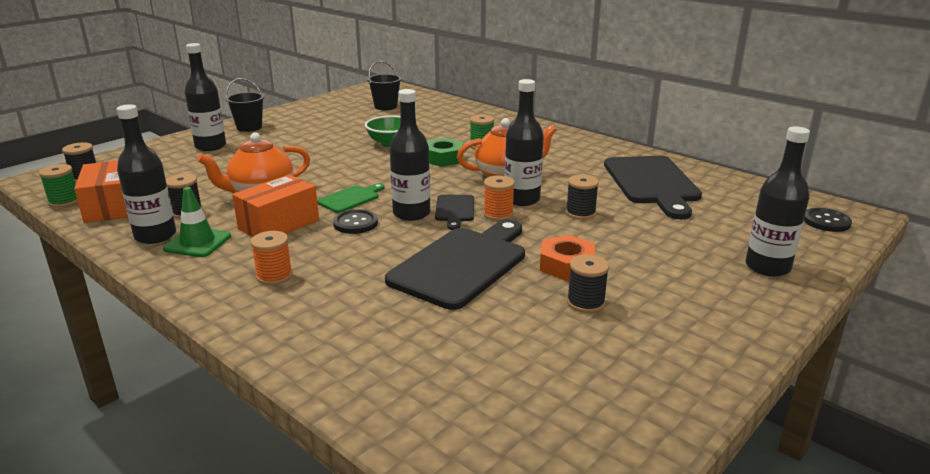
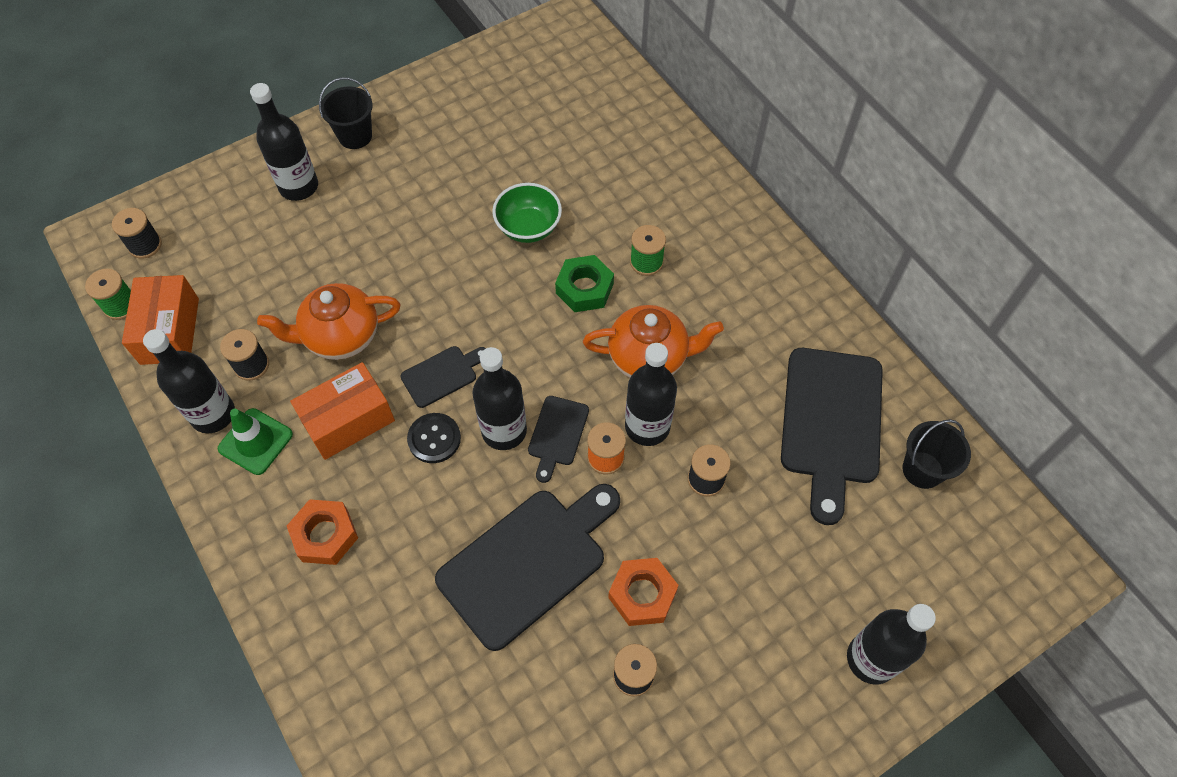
camera: 15 degrees right, 35 degrees up
(274, 276) = (325, 535): orange spool -> orange nut
(351, 198) = (442, 375): green cutting board -> black cutting board
(385, 106) = (552, 101): black bucket -> black bucket (922, 470)
(826, 221) = (1005, 576): black button -> none

